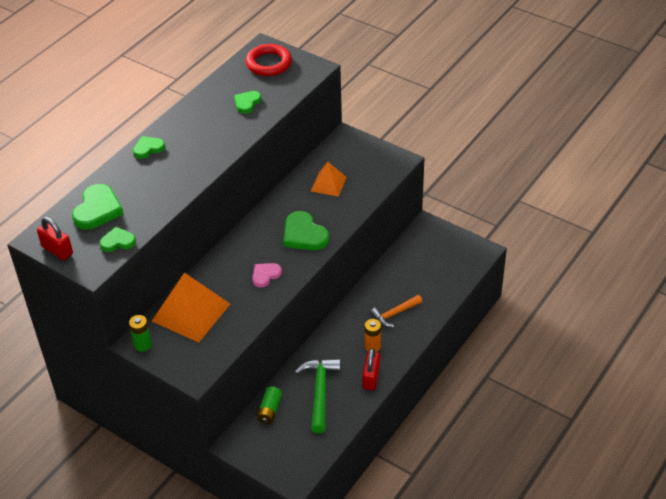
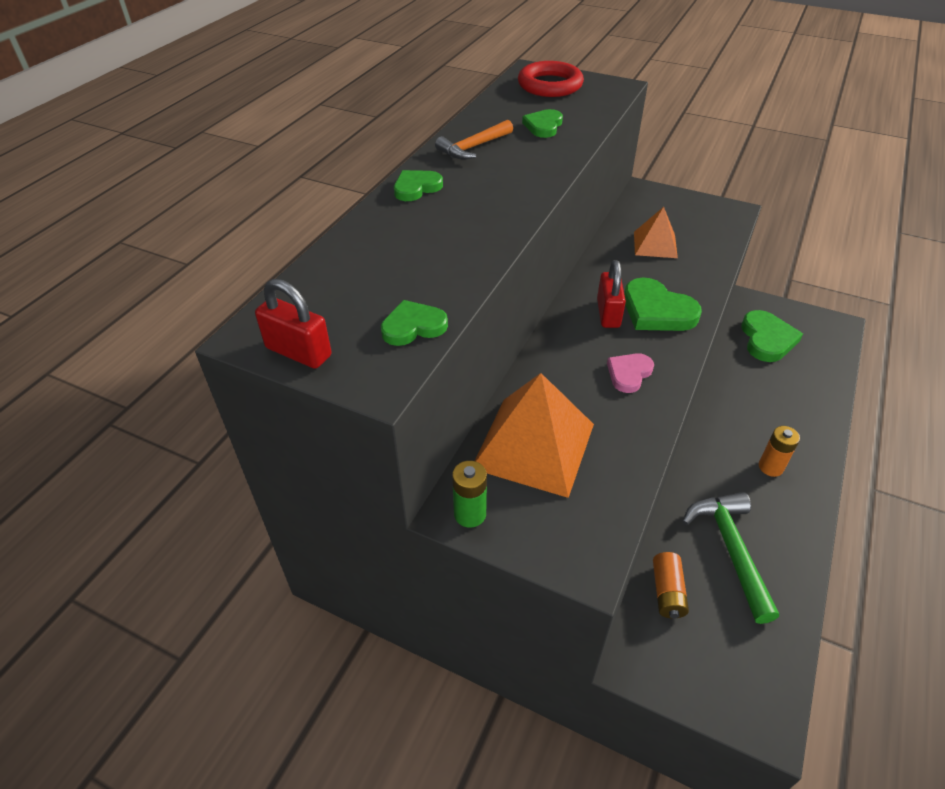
camera: 10 degrees left, 0 degrees up
(97, 210) = (358, 278): green heart -> green heart (767, 339)
(270, 410) = (667, 592): green battery -> orange battery
(371, 378) = (795, 516): red padlock -> red padlock (608, 313)
(394, 314) = (775, 417): orange hammer -> orange hammer (473, 147)

